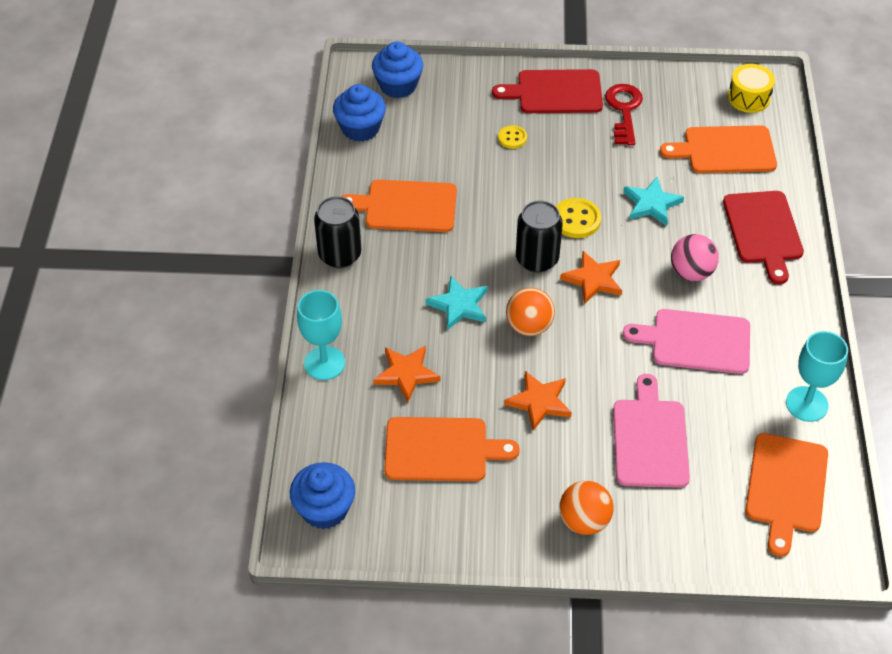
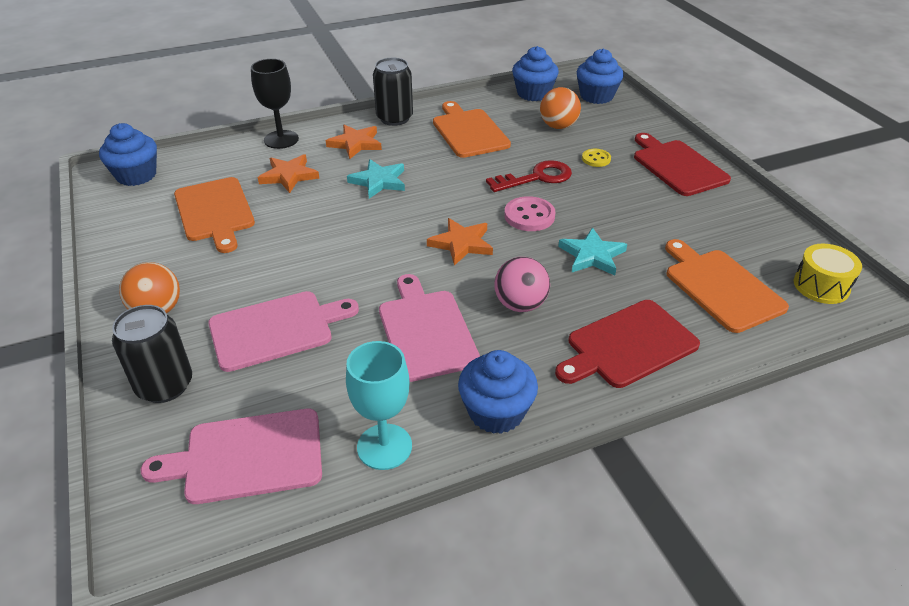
camera: 65 degrees right, 10 degrees down
(324, 363) = (281, 139): turquoise goblet -> black goblet
(529, 326) = (378, 222): orange ball -> orange ball (558, 126)
(537, 259) = (462, 206): black can -> black can (165, 385)
(539, 402) = (291, 249): orange star -> orange star (355, 143)
(576, 220) = (529, 216): yellow button -> pink button
(624, 110) = (700, 208): red key -> red key (537, 177)
(786, 487) = (247, 456): orange cutting board -> pink cutting board
(798, 330) = (496, 412): none -> blue cupcake

